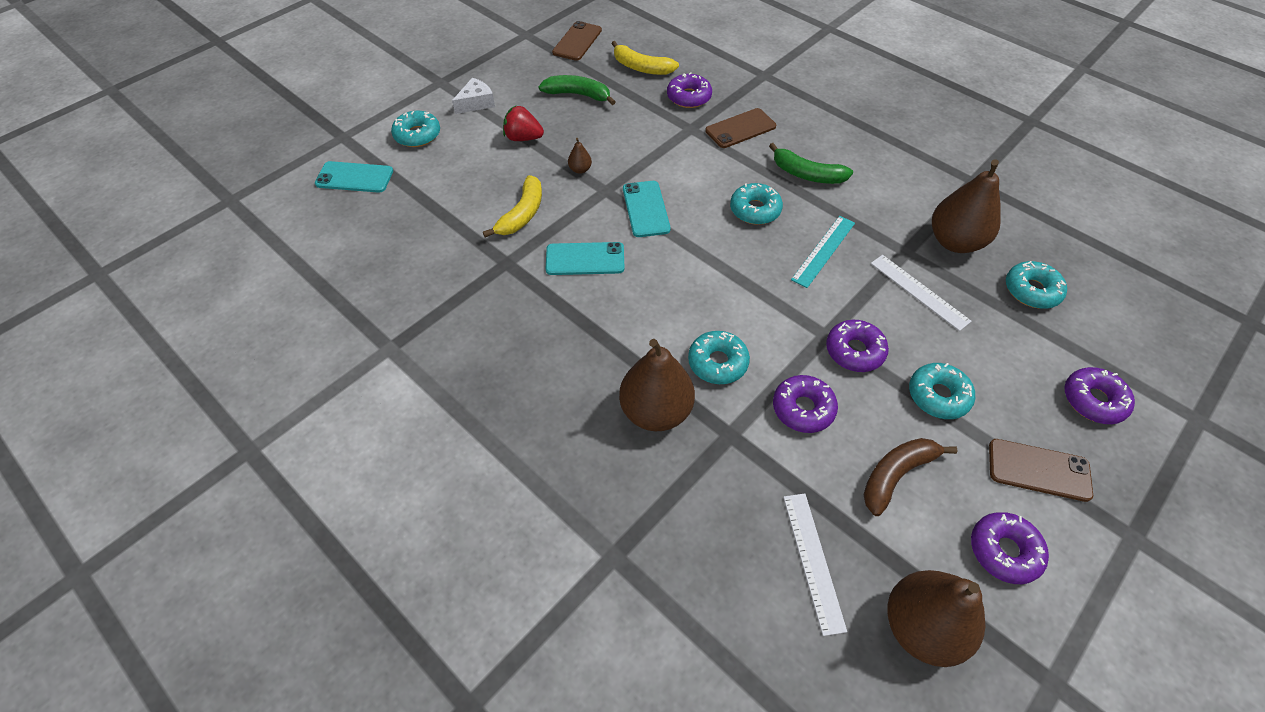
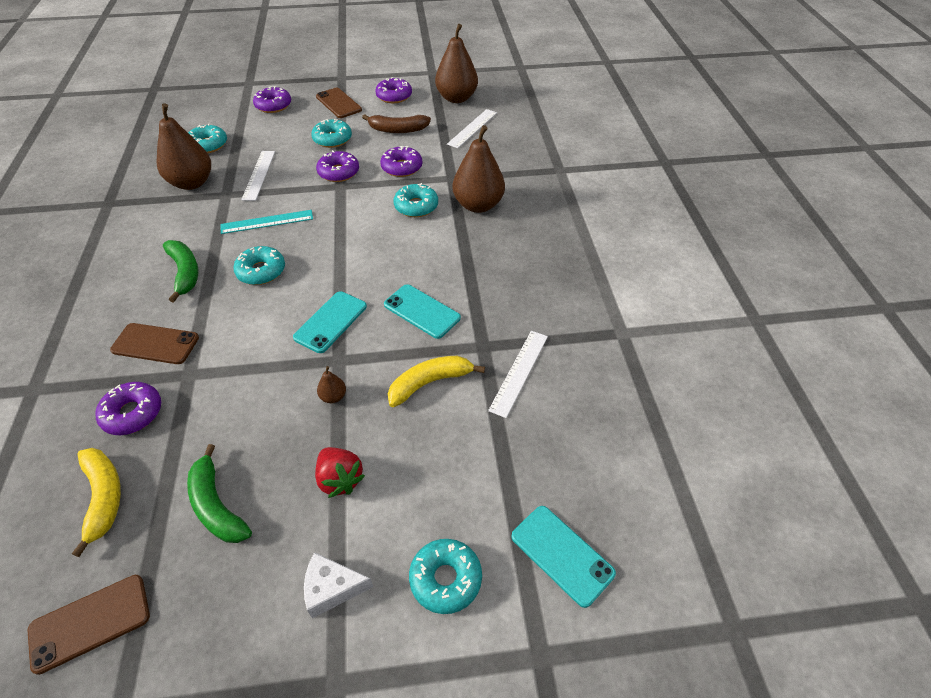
camera: 140 degrees left, 5 degrees down
(459, 260) = (519, 372): none -> white ruler

